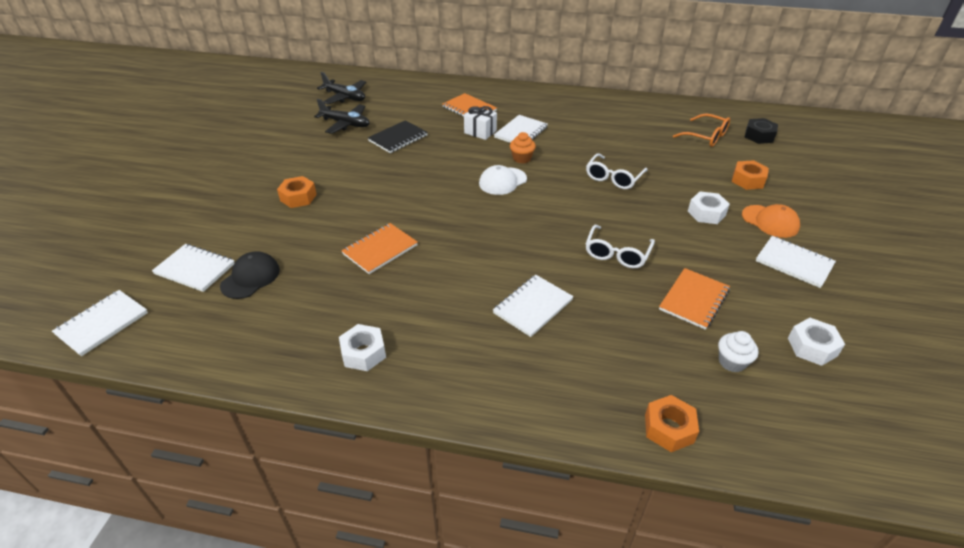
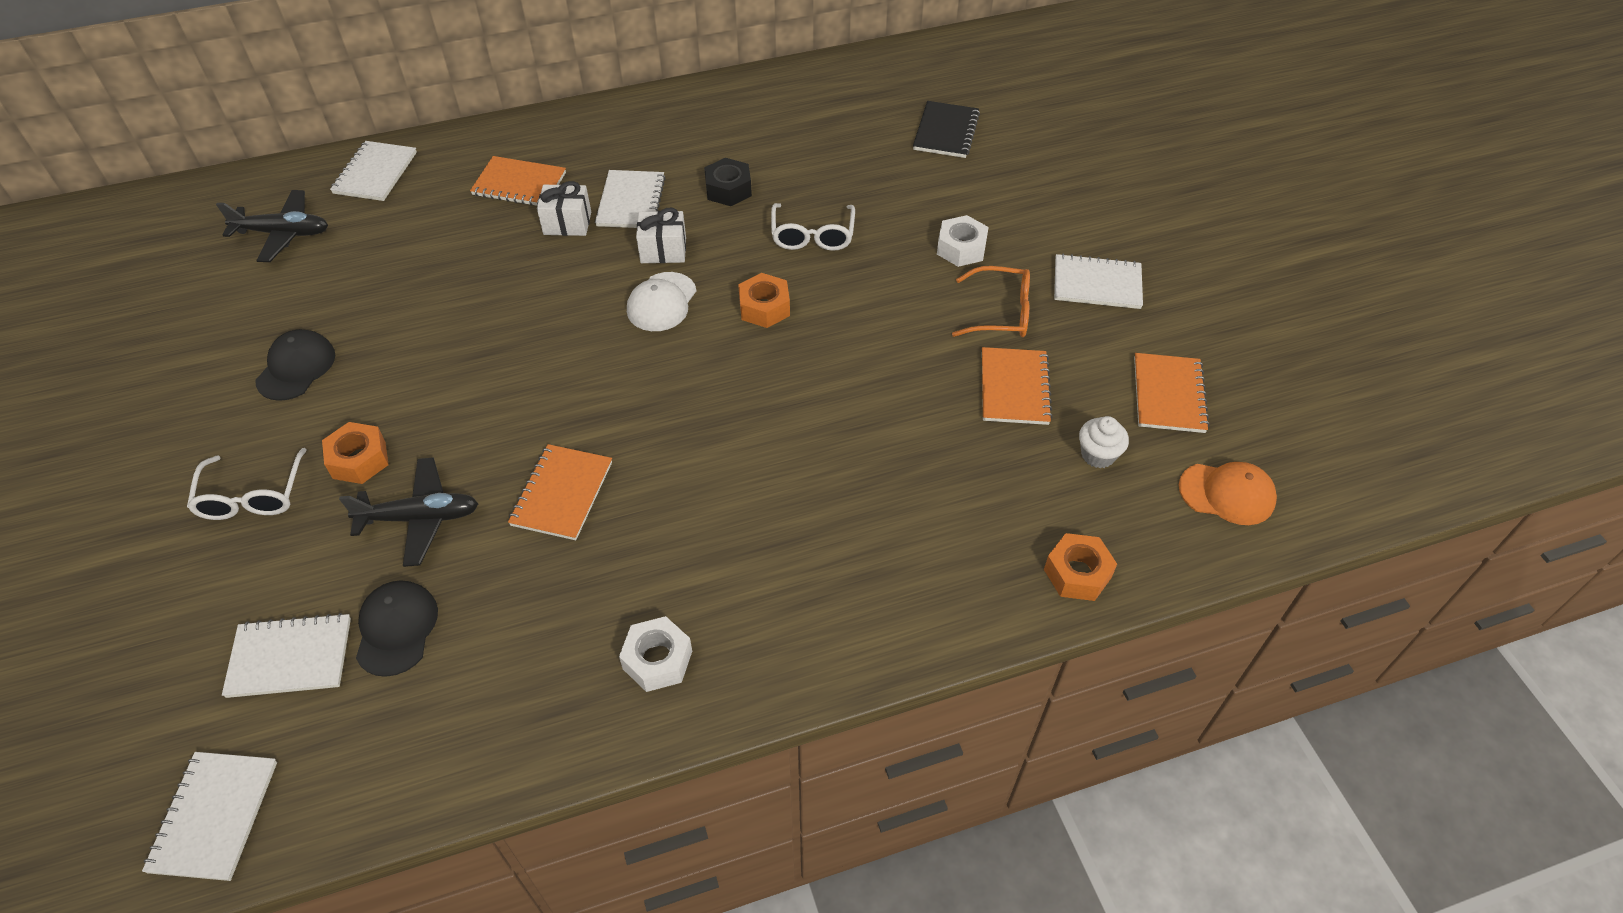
camera: 30 degrees left, 10 degrees up
(304, 150) = (296, 368): none -> black cap
(345, 124) = (328, 288): black plane -> black plane (420, 518)
(398, 138) = (442, 284): black notebook -> black notebook (946, 132)
(522, 158) = (663, 250): orange cupcake -> white gift
(533, 306) = (831, 487): white notebook -> white notebook (375, 173)
(617, 254) = (887, 359): white glasses -> white glasses (252, 496)
(706, 136) = (894, 116): orange glasses -> orange glasses (1001, 313)
(748, 180) = (983, 174): orange nut -> orange nut (764, 307)
(759, 136) = (960, 91): black nut -> black nut (728, 189)
(770, 221) = (1041, 231): orange cap -> orange cap (1227, 494)
(812, 347) = (1168, 395): white nut -> orange notebook

